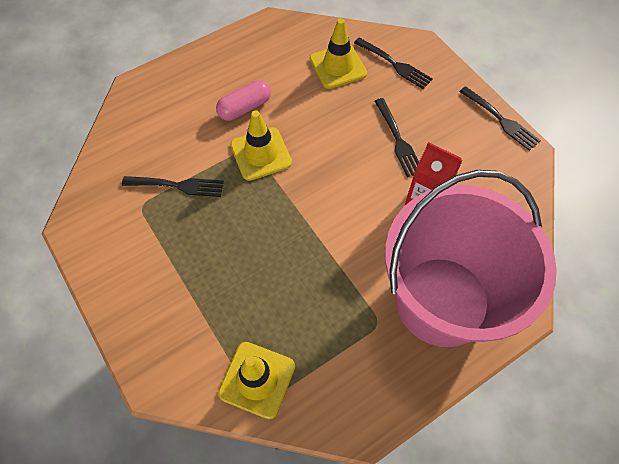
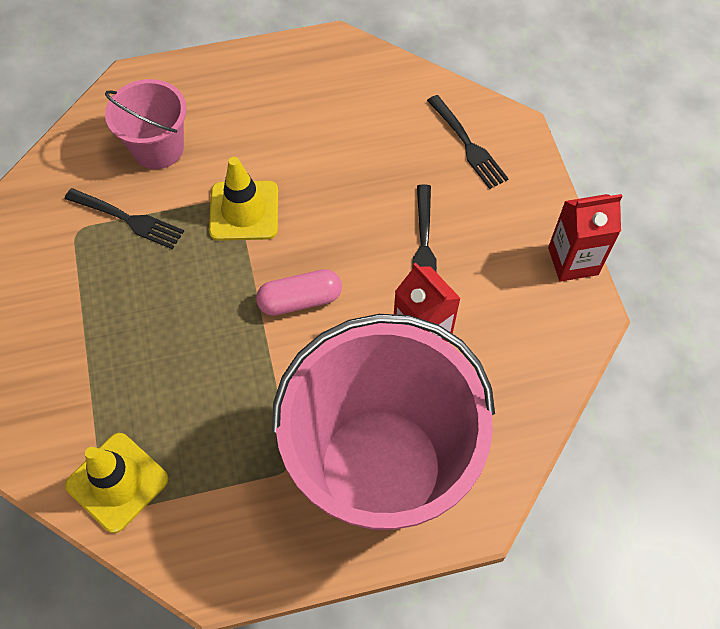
camera: 20 degrees right, 0 degrees up
(177, 129) = (158, 148): none -> pink bucket
(245, 108) = (251, 146): pink capsule -> pink capsule (300, 300)
(338, 66) = (392, 126): yellow traffic cone -> none
(500, 119) = (573, 261): black fork -> red carton

